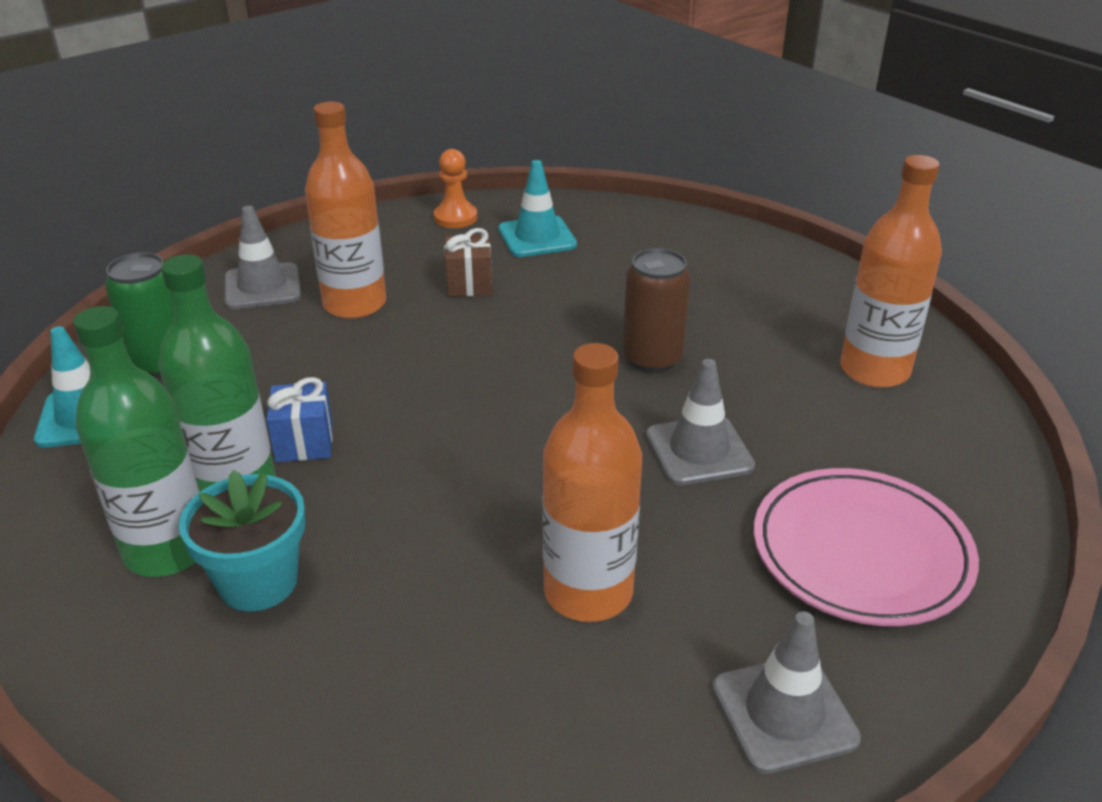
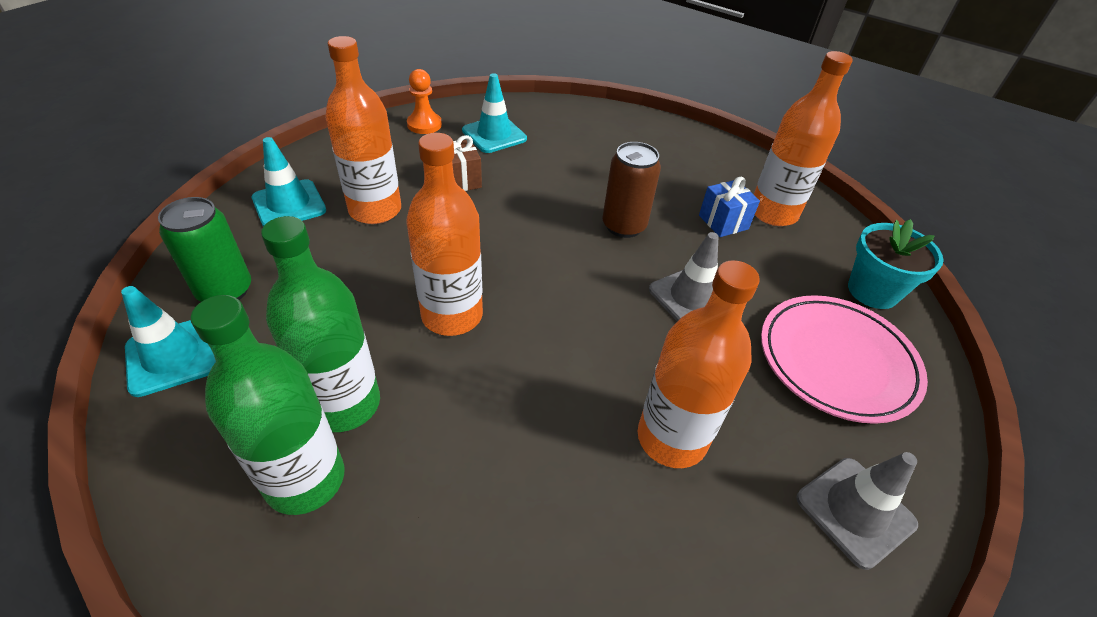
camera: 20 degrees left, 10 degrees up
(258, 582) = (402, 493): turquoise flower pot -> turquoise flower pot (872, 291)
(262, 287) = (289, 204): grey traffic cone -> turquoise traffic cone
(304, 442) = (386, 346): blue gift -> blue gift (723, 222)
(391, 424) = (452, 315): none -> orange bottle

